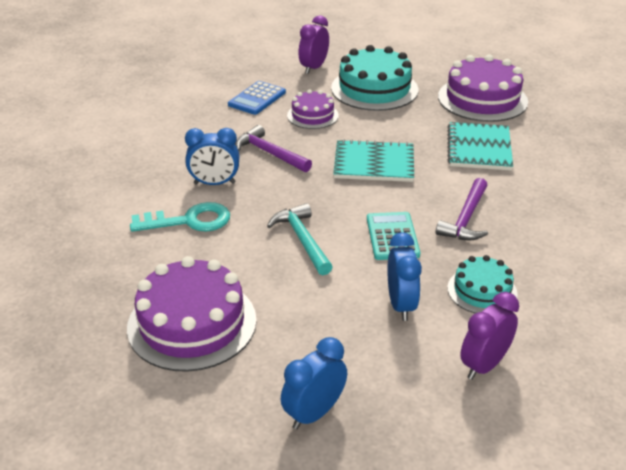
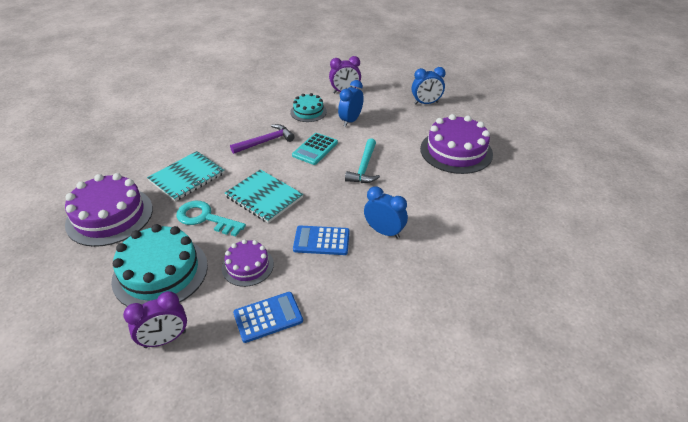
camera: 145 degrees left, 5 degrees up
(189, 221) = (422, 209): turquoise key -> turquoise key (205, 218)
(270, 153) = (321, 241): purple hammer -> blue calculator

